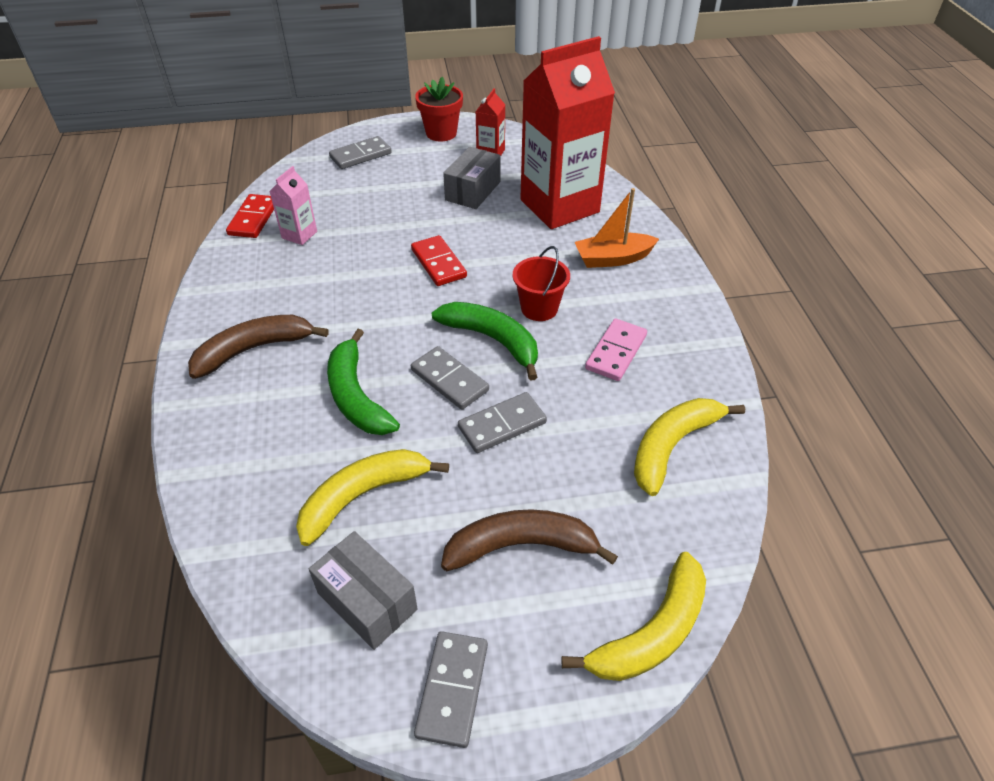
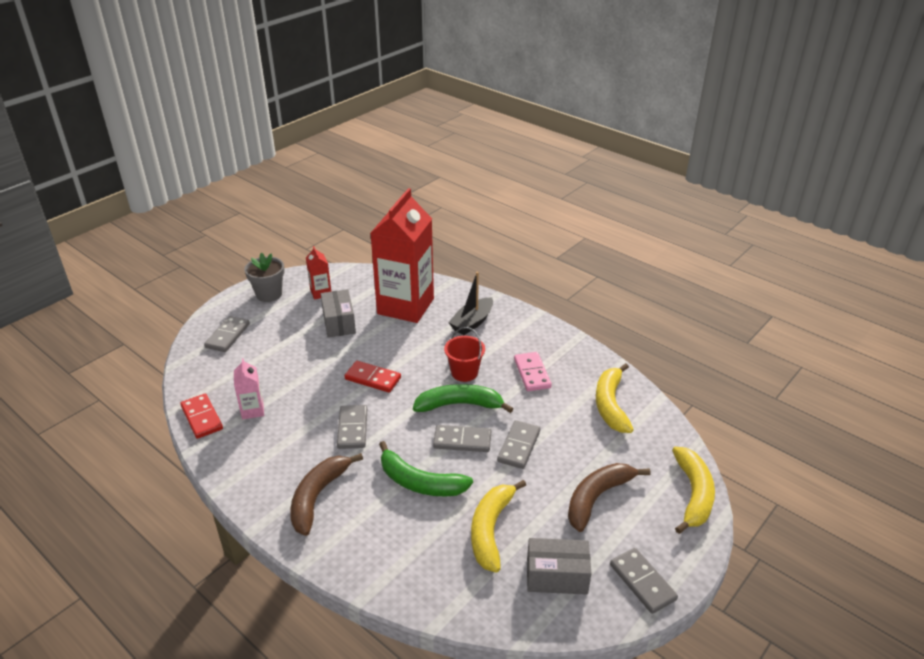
camera: 40 degrees left, 10 degrees down
(361, 302) = (352, 429): none -> grey domino
(441, 133) = (269, 294): red flower pot -> grey flower pot
(613, 258) = (472, 322): orange boat -> black boat

